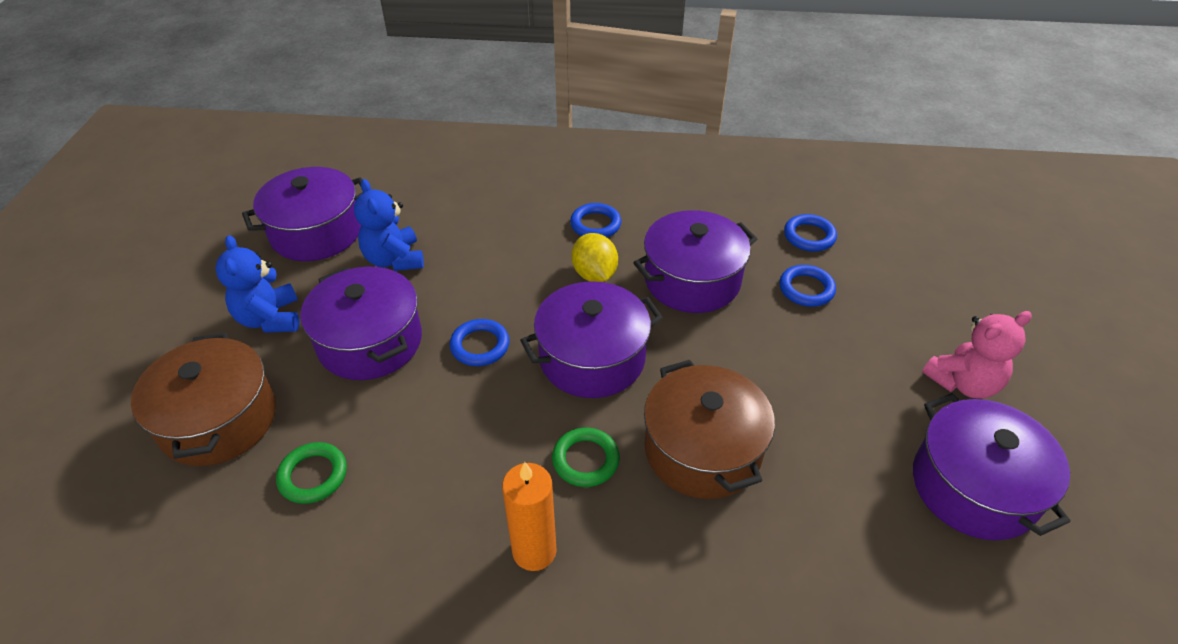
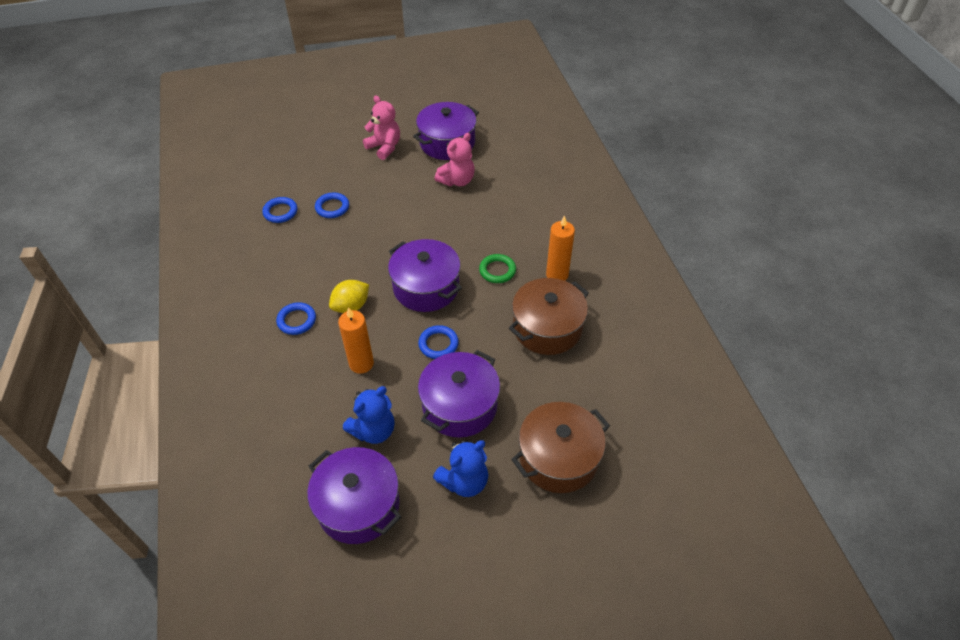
camera: 110 degrees left, 5 degrees up
(313, 475) = (567, 384): green ring -> none
(495, 267) = (361, 363): none -> orange candle
(692, 280) = (341, 257): purple pot -> none
(702, 450) = (469, 229): brown pot -> brown pot (547, 328)
(845, 470) = (457, 180): none -> pink teddy bear

